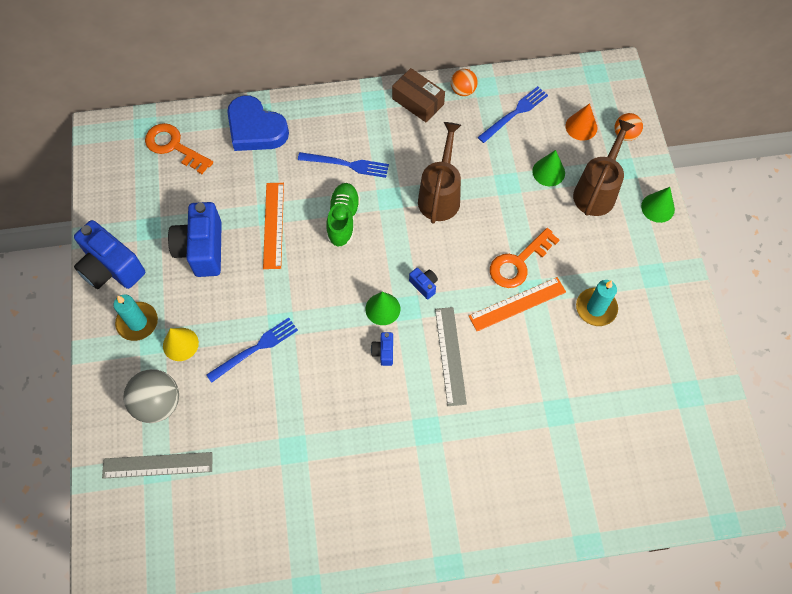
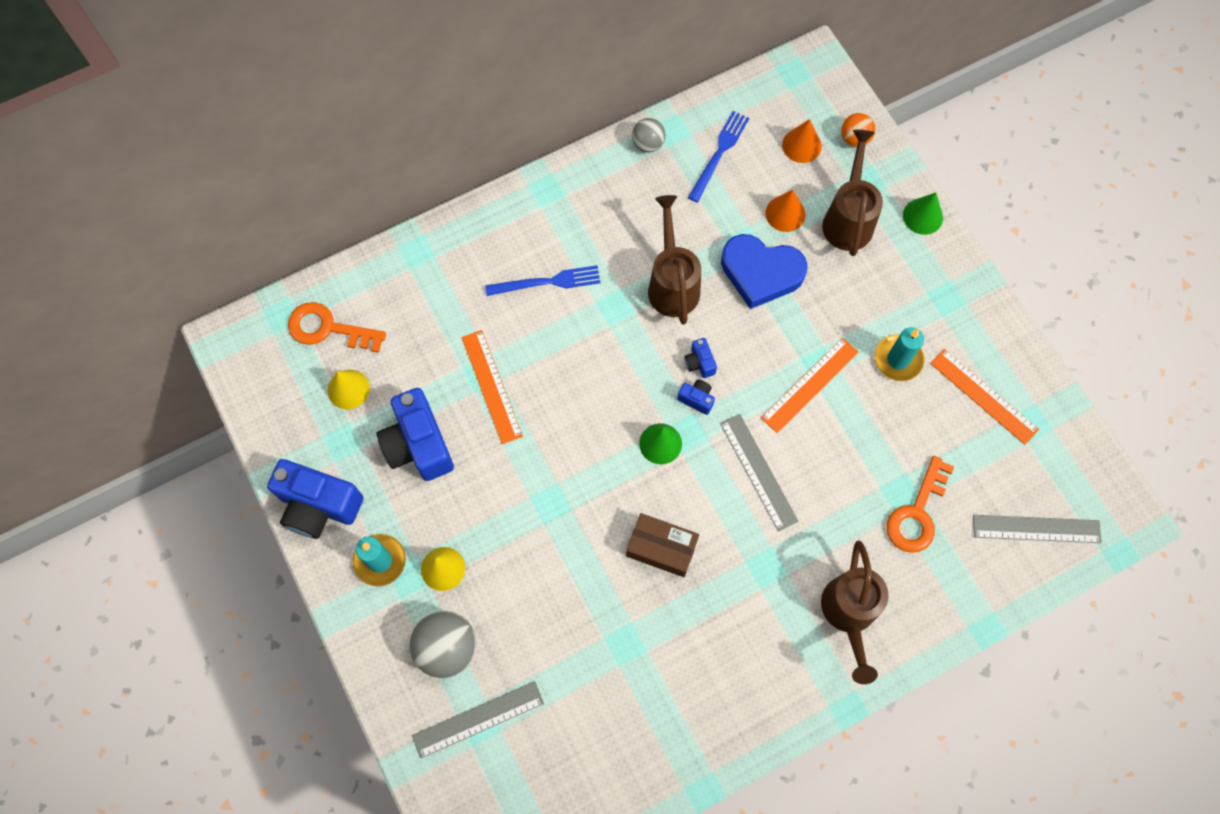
camera: 20 degrees left, 5 degrees up
(169, 193) = (348, 389): none -> yellow cone
(255, 129) = (419, 273): blue heart -> blue heart (761, 273)
(255, 349) = (533, 543): blue fork -> none
(343, 219) = (571, 351): green shoe -> none
(383, 352) = (682, 494): blue camera -> blue camera (699, 363)
(418, 101) = (600, 175): brown box -> brown box (661, 548)
(463, 90) = (648, 144): orange ball -> grey ball
(479, 490) = (849, 613): none -> brown watering can
(518, 263) = (792, 335): orange key -> orange key (917, 513)
(548, 172) = (785, 213): green cone -> orange cone
(655, 359) = (983, 396): none -> orange ruler
(660, 478) = (1036, 528): none -> grey ruler

